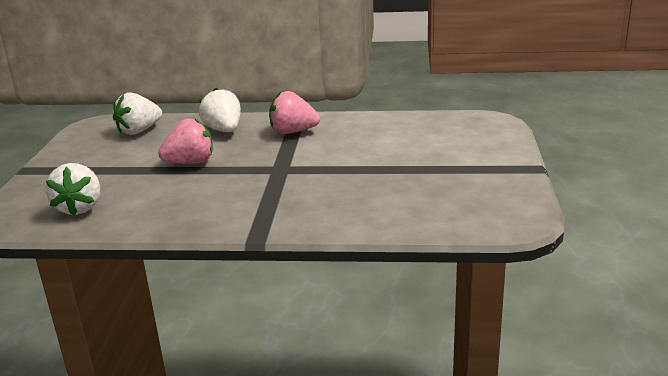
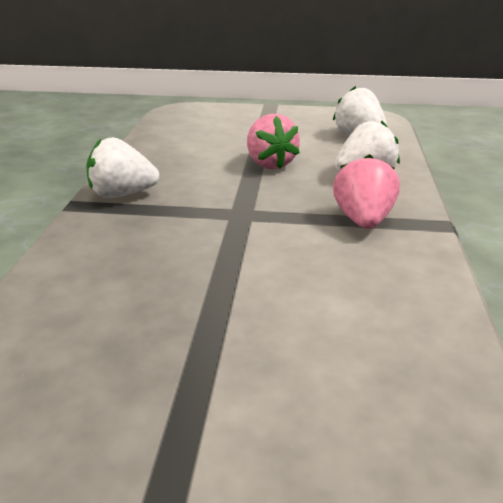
camera: 90 degrees right, 5 degrees up
(79, 208) = (185, 129): white strawberry -> white strawberry (122, 194)

